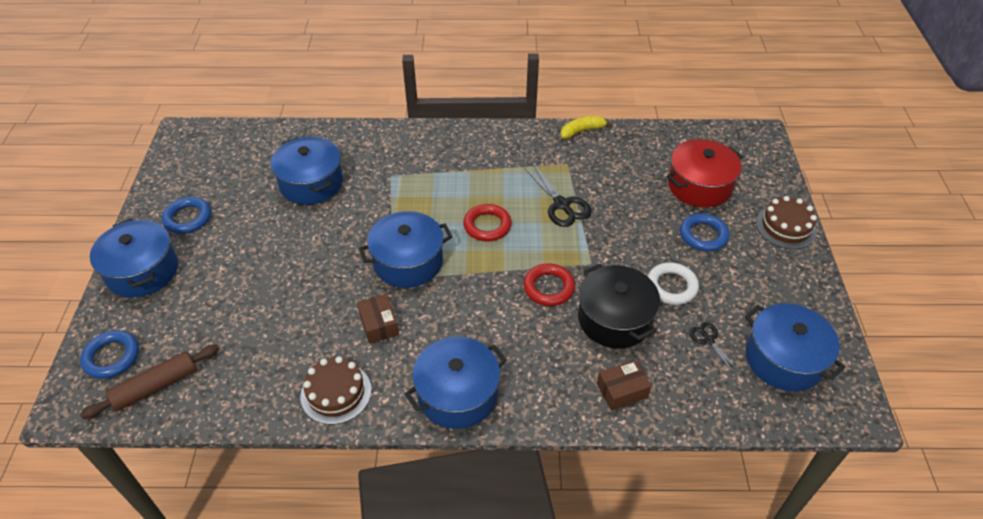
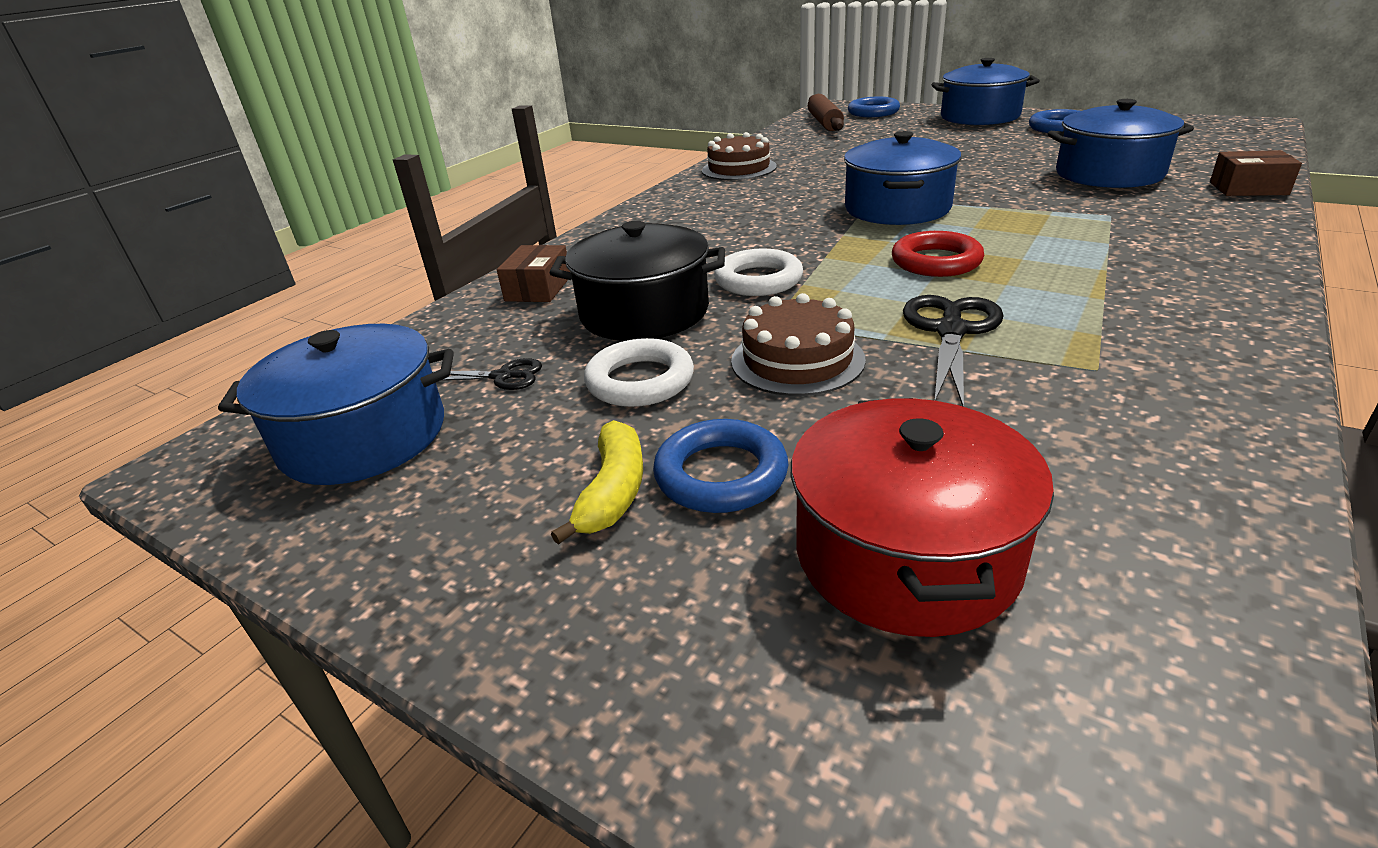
camera: 125 degrees right, 15 degrees down
(379, 324) = (805, 188): brown box -> brown box (1248, 188)
(457, 394) = (666, 210): blue pot -> none
(548, 287) = (758, 280): red ring -> white ring
(561, 204) = (951, 331): black scissors -> black scissors turned 105 degrees clockwise
(582, 131) = (1258, 428): yellow banana -> yellow banana (613, 492)
(786, 227) = (604, 659): brown cake -> brown cake (797, 360)

